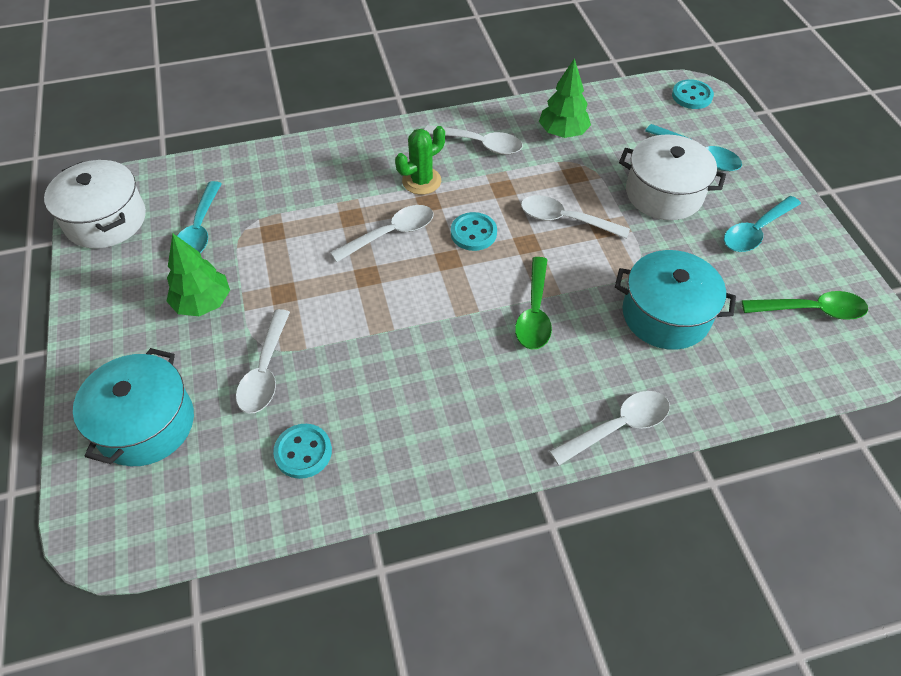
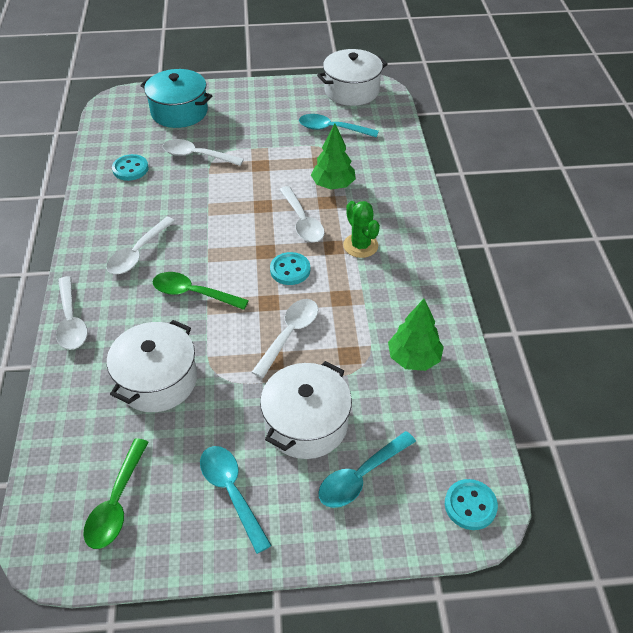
camera: 100 degrees right, 5 degrees down
(203, 303) = (263, 131): green tree -> green tree (333, 185)
(480, 144) = (404, 291): white spoon -> white spoon (138, 253)
(665, 315) = (157, 380): turquoise pot -> white pot

